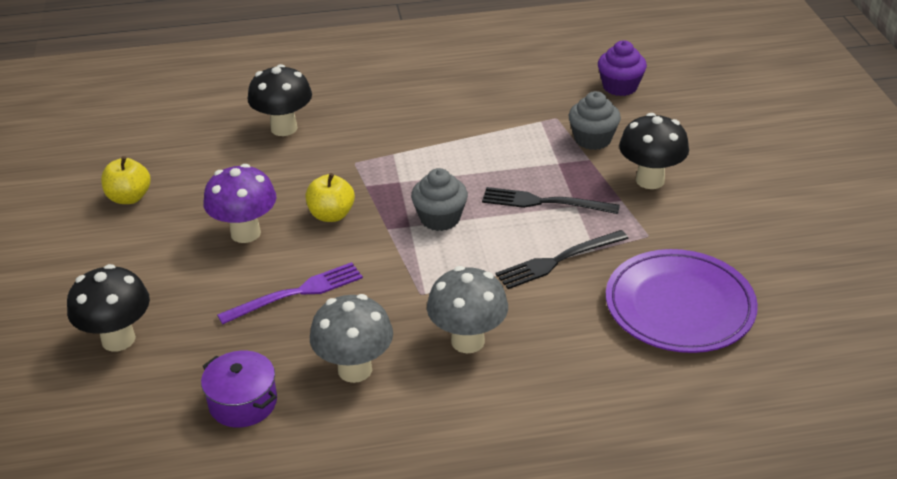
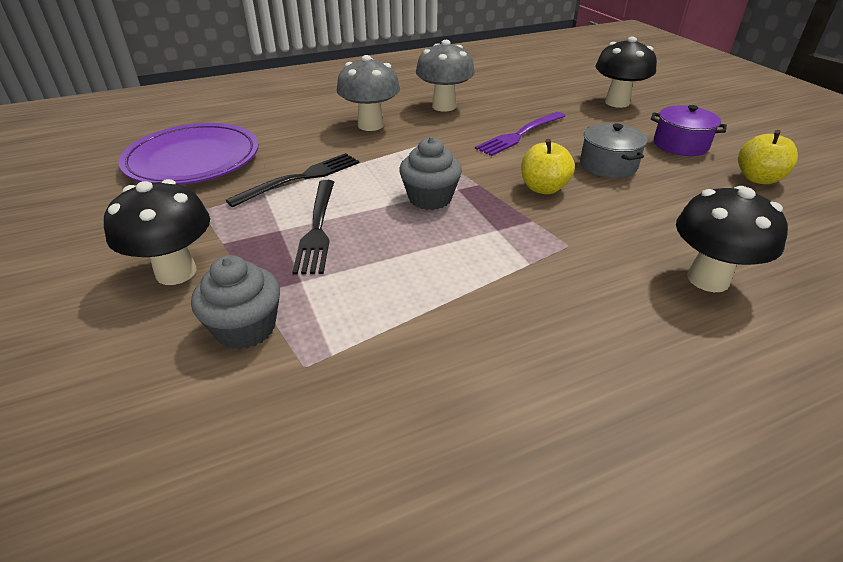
camera: 165 degrees right, 0 degrees up
(243, 402) = (503, 89): purple pot -> purple pot (680, 145)
(245, 233) = (608, 165): purple mushroom -> grey pot
(544, 202) = (317, 228): black fork -> black fork turned 90 degrees clockwise
(620, 87) = (163, 480): purple cupcake -> none

